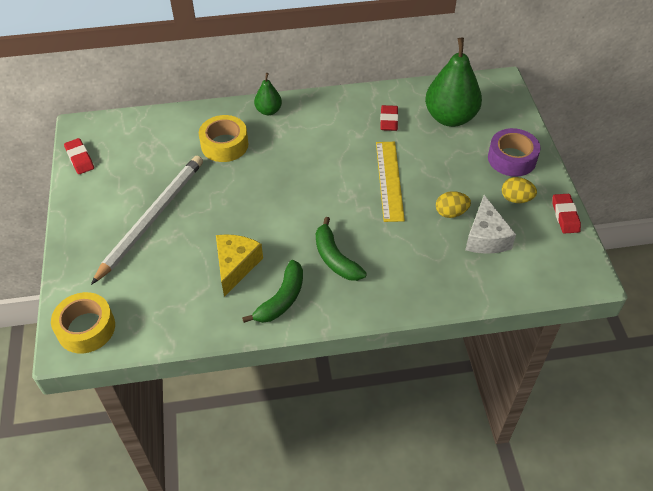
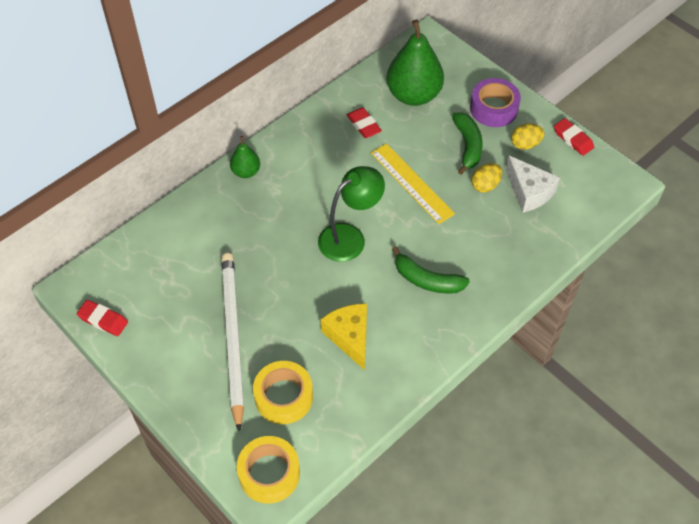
camera: 35 degrees left, 5 degrees up
(224, 145) = (235, 228): yellow tape -> yellow tape (283, 397)
(281, 299) = (414, 343): green banana -> green banana (467, 146)
(303, 194) = (350, 237): none -> green lamp

